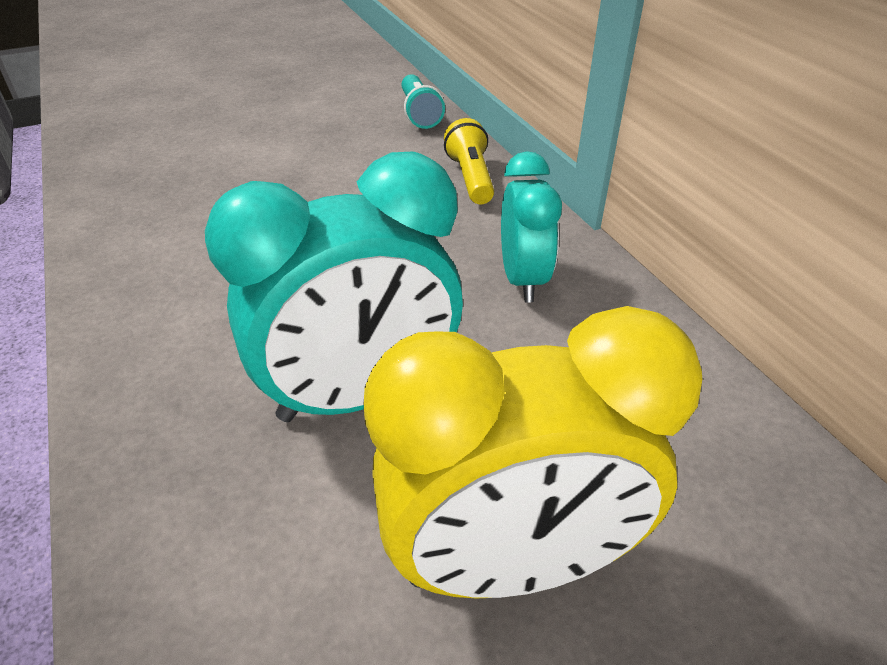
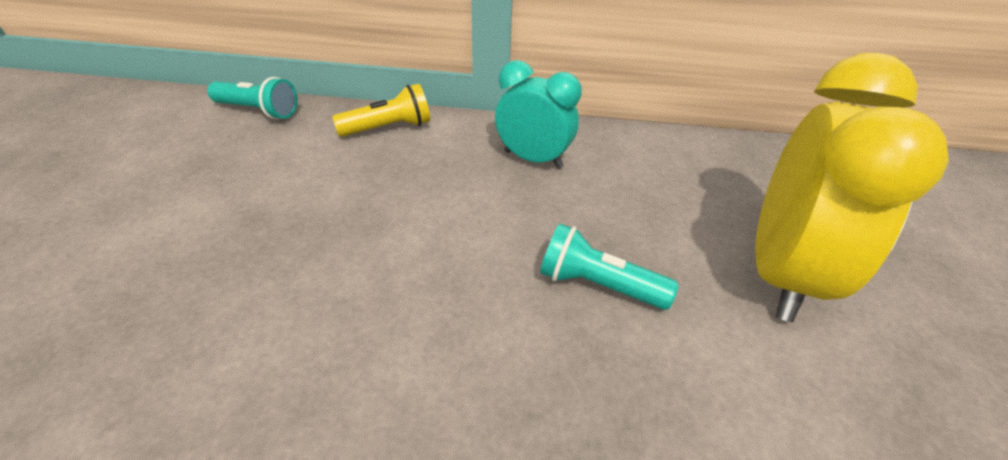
camera: 60 degrees left, 0 degrees up
(359, 395) = (598, 285): turquoise clock -> turquoise flashlight
(471, 178) = (388, 128): yellow flashlight -> yellow flashlight turned 135 degrees clockwise

